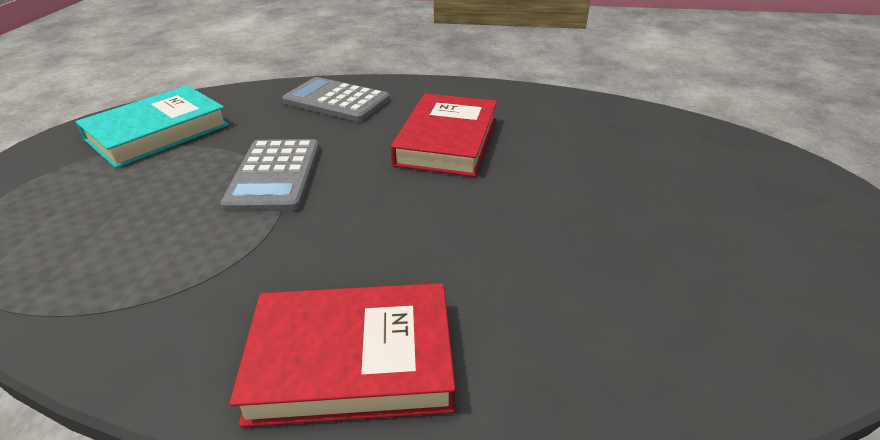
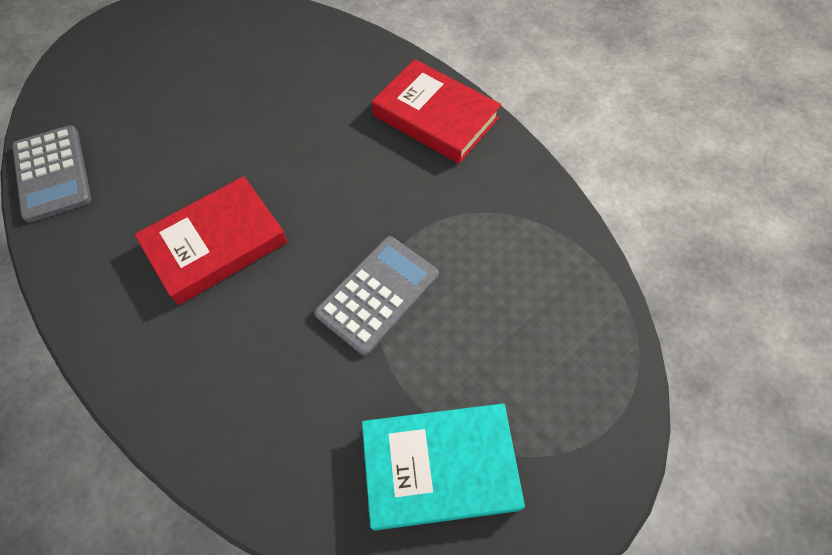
camera: 140 degrees left, 25 degrees up
(336, 101) = (228, 398): grey calculator -> grey calculator (53, 173)

